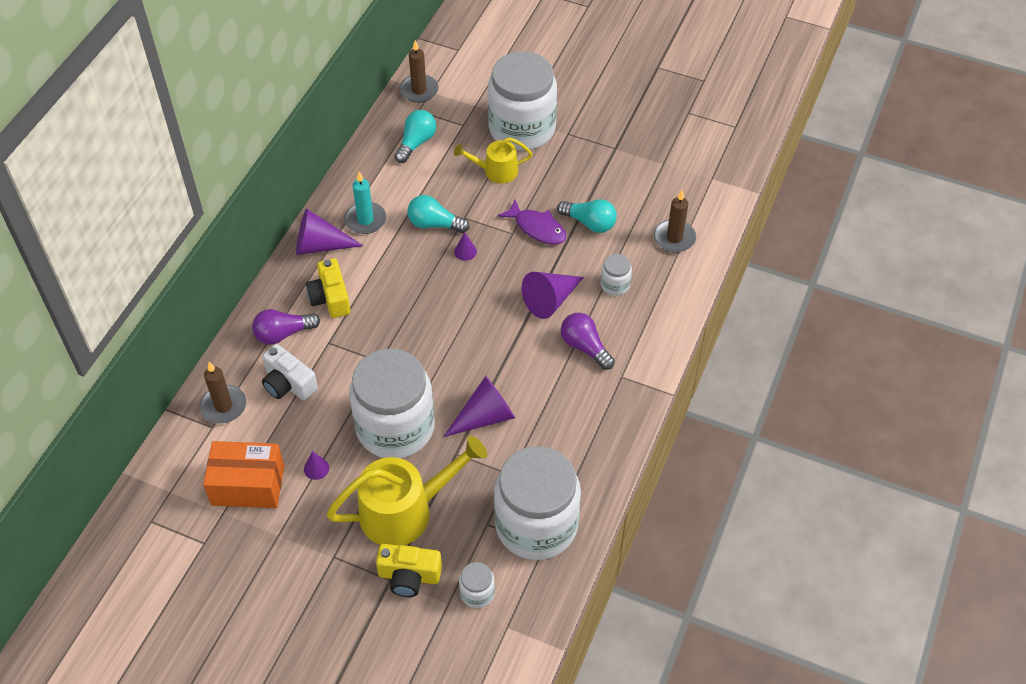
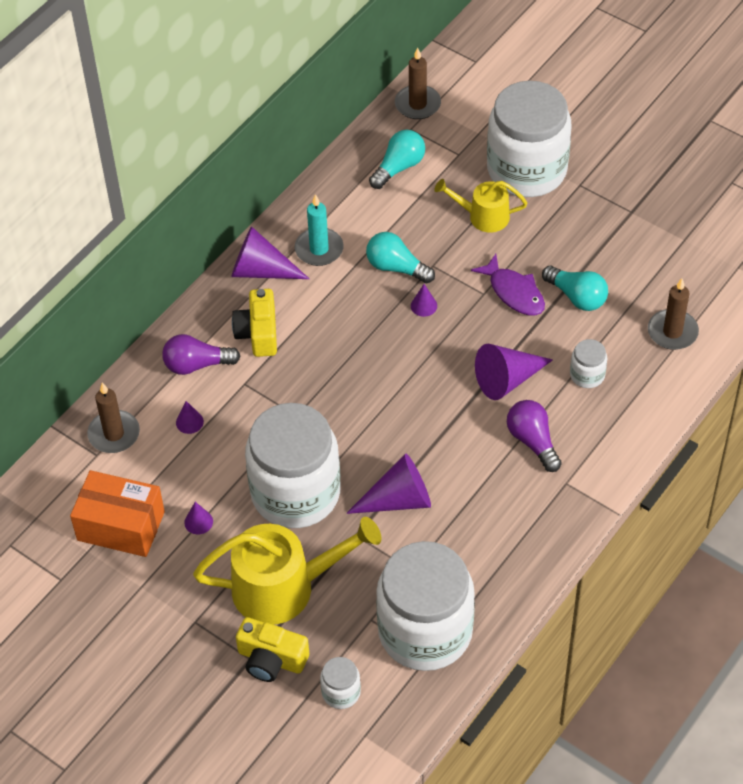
camera: 15 degrees right, 0 degrees up
(288, 383) = (189, 422): white camera -> purple cone

